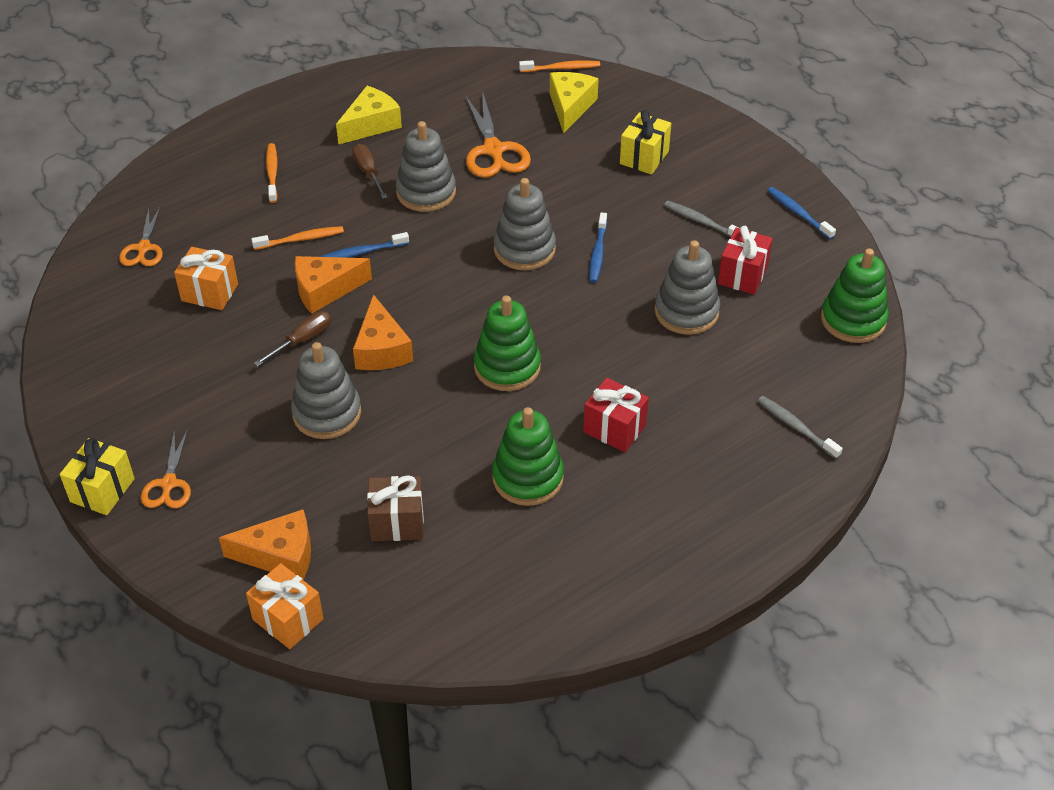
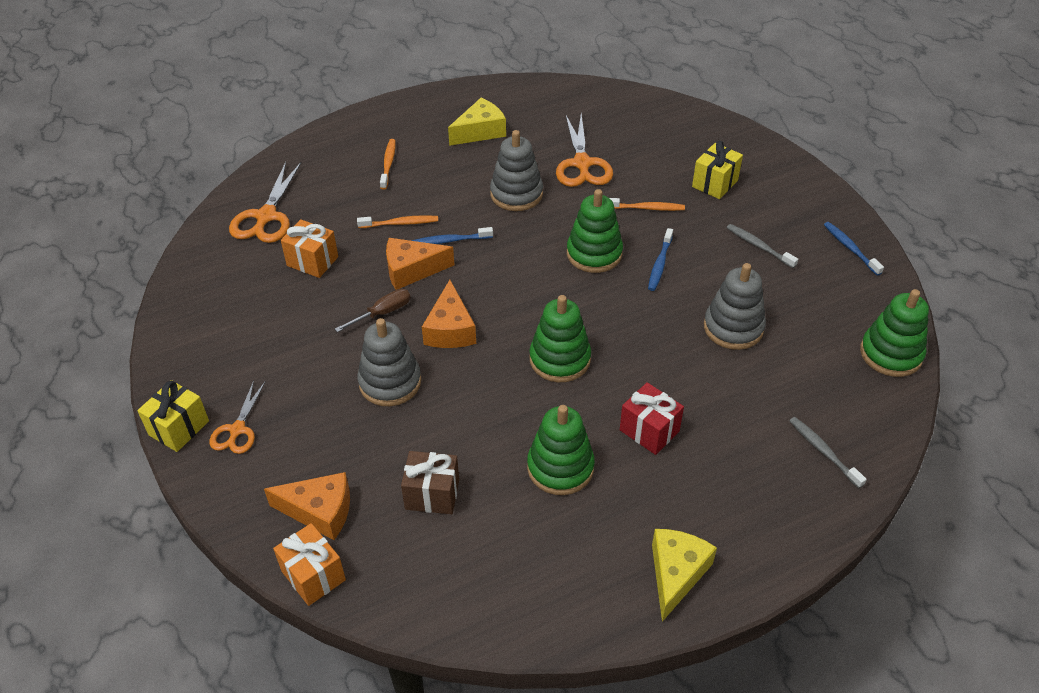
camera: 10 degrees right, 0 degrees up
(143, 248) = (266, 216): orange scissors -> orange scissors, size x1.61
(368, 172) = (470, 172): brown screwdriver -> none
(524, 249) = (594, 254): grey stacking toy -> green stacking toy
(561, 68) = (653, 99): orange toothbrush -> orange toothbrush (646, 208)
(570, 107) = (656, 133): yellow cheese -> yellow cheese (676, 574)
(742, 275) = (790, 299): red gift -> none

